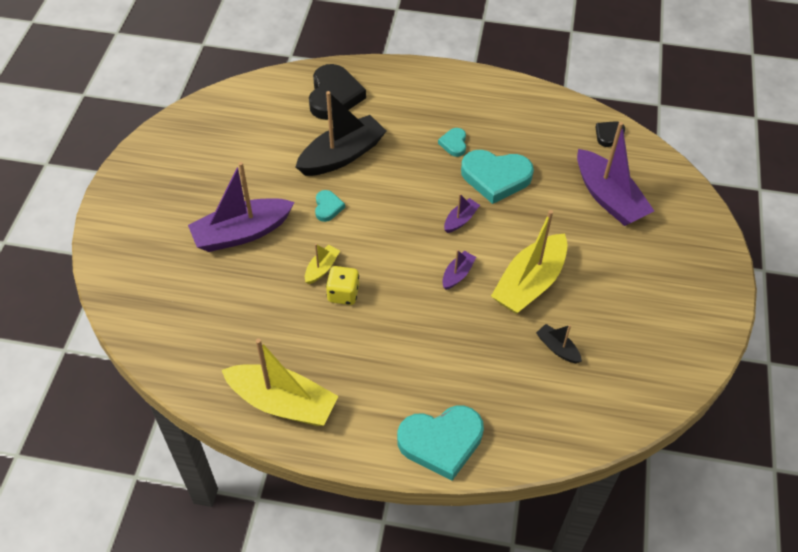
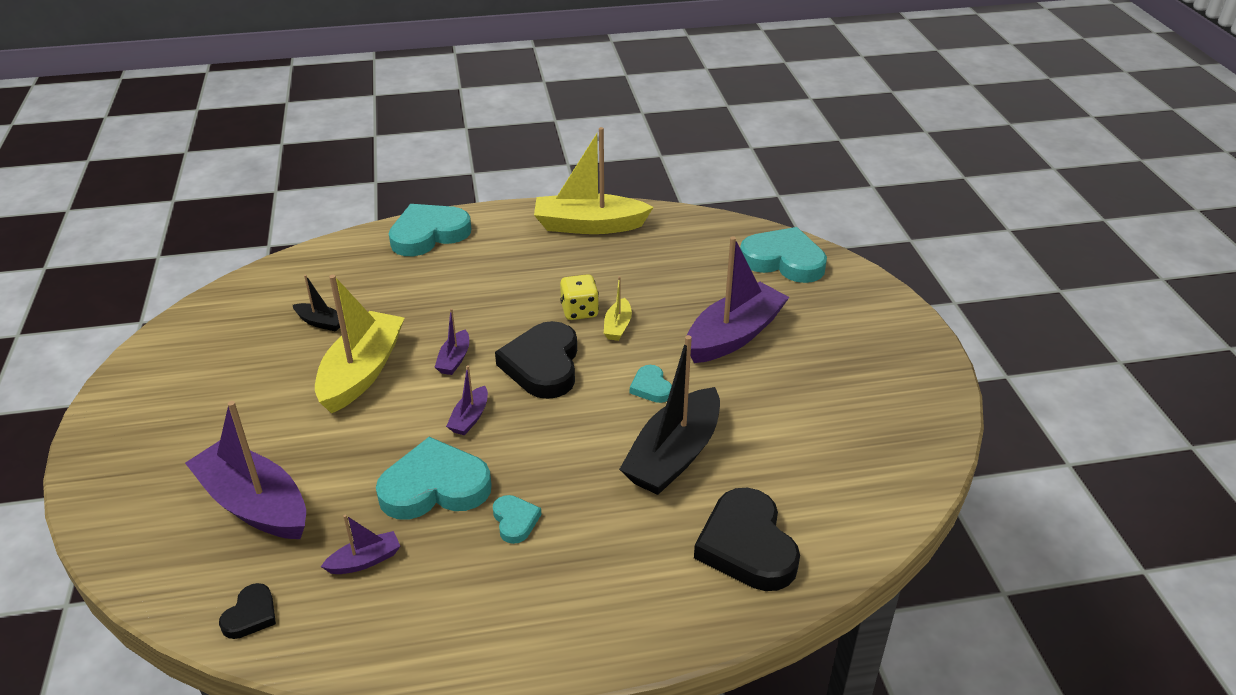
camera: 160 degrees right, 15 degrees down
(144, 297) = (783, 260): none -> turquoise heart
(394, 249) = (543, 365): none -> black heart
(544, 145) = (365, 560): none -> purple boat

